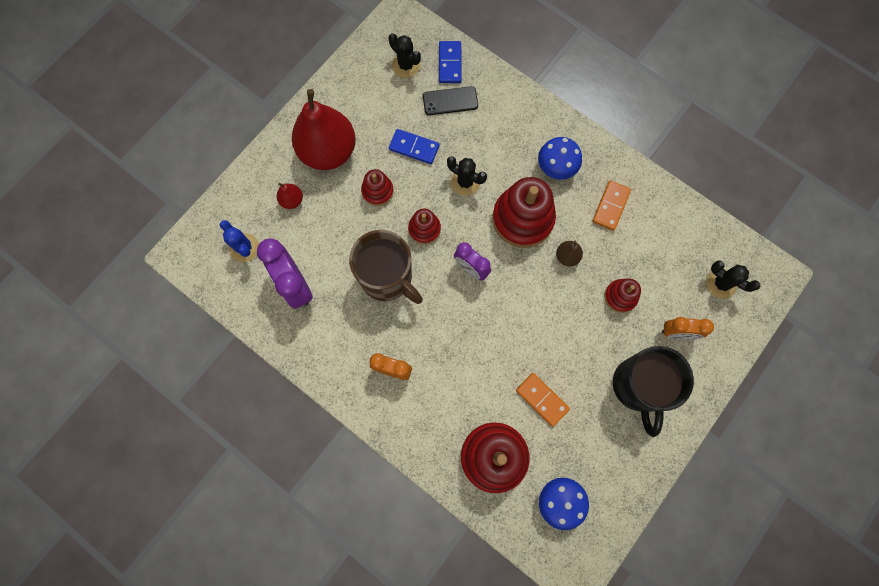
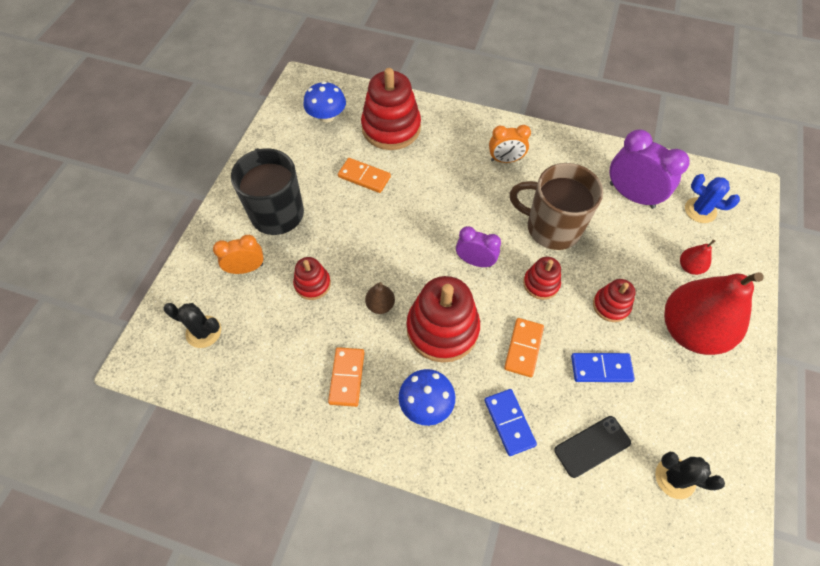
camera: 160 degrees right, 15 degrees down
(450, 63) = (621, 504): blue domino -> blue domino (509, 422)
(465, 182) = (523, 348): black cactus -> orange domino

